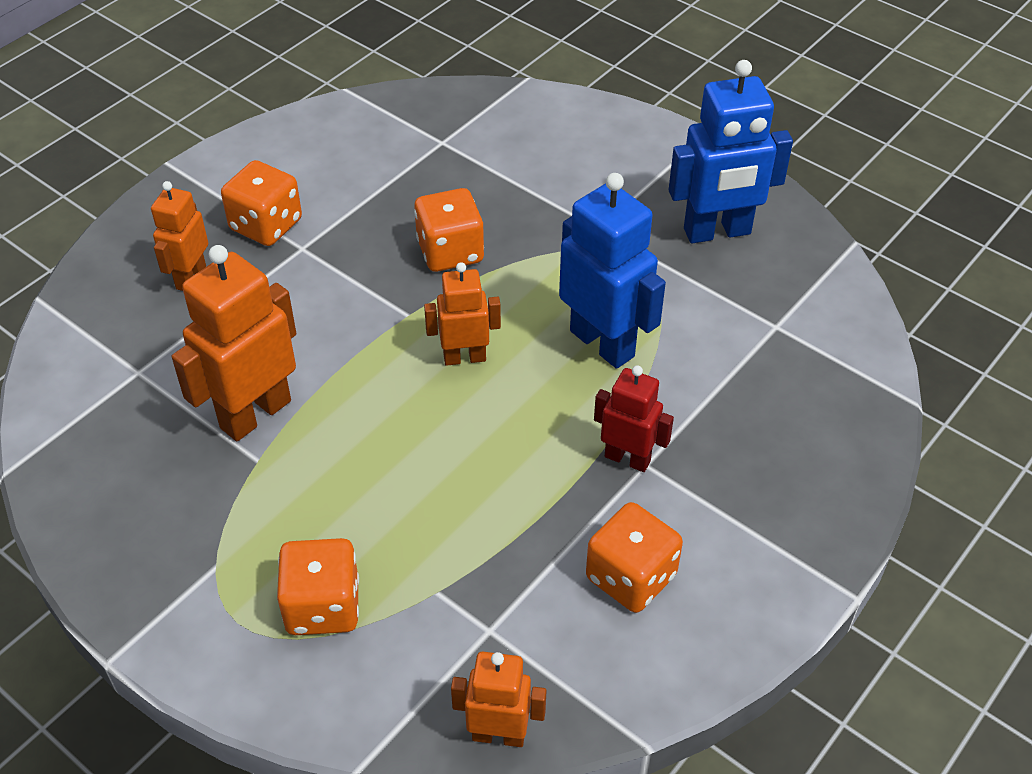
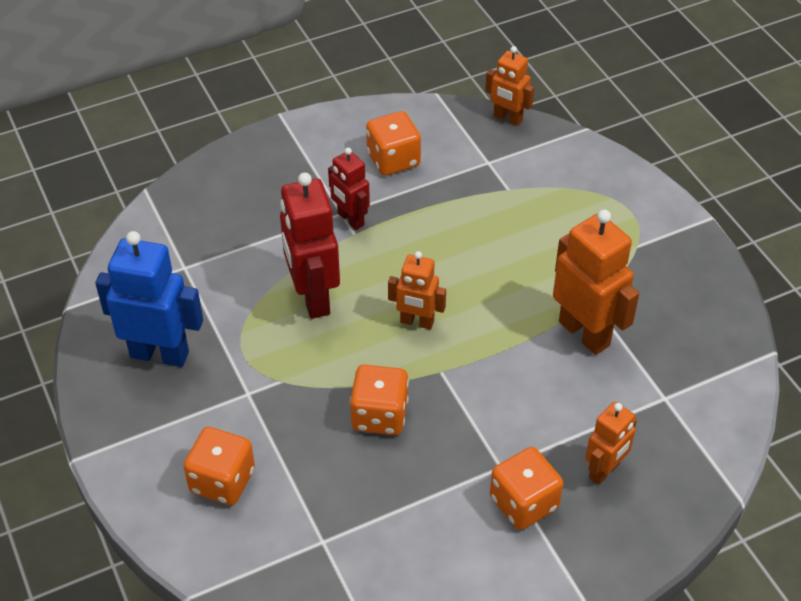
camera: 155 degrees left, 0 degrees up
(255, 414) = (584, 333): orange robot -> orange robot turned 105 degrees counterclockwise
(323, 606) = (578, 203): orange dice -> orange dice (222, 481)
(602, 343) = (313, 297): blue robot -> red robot

